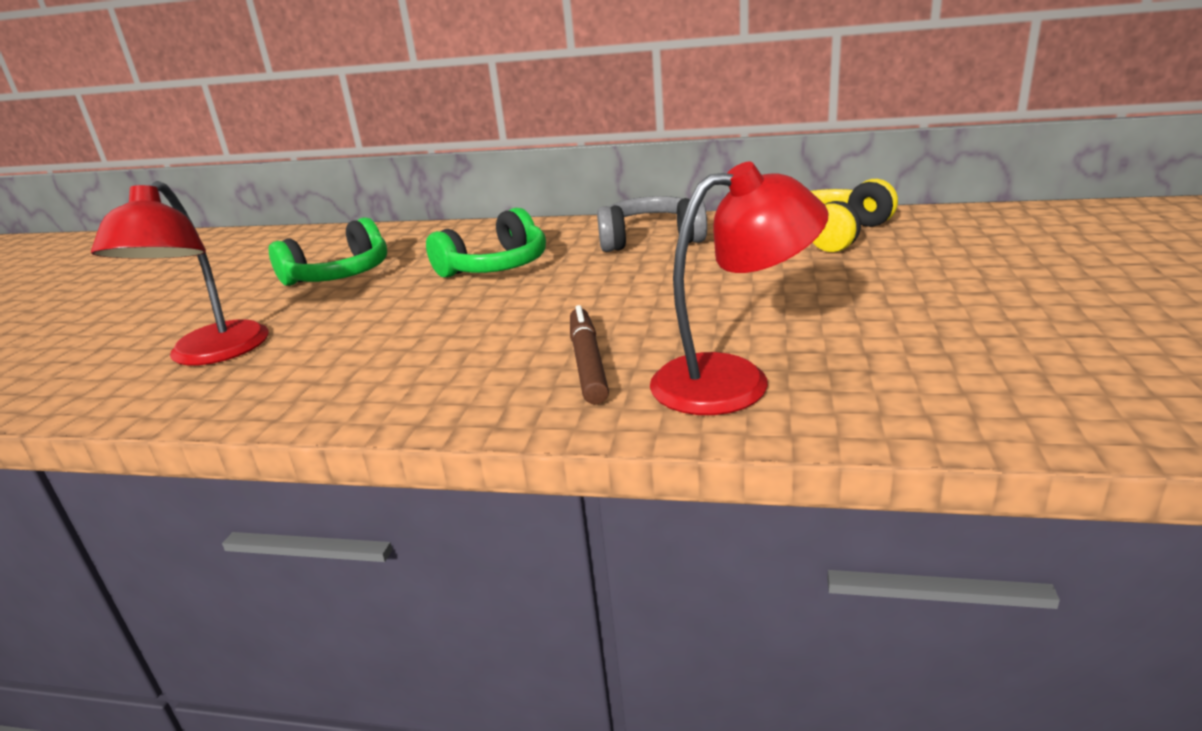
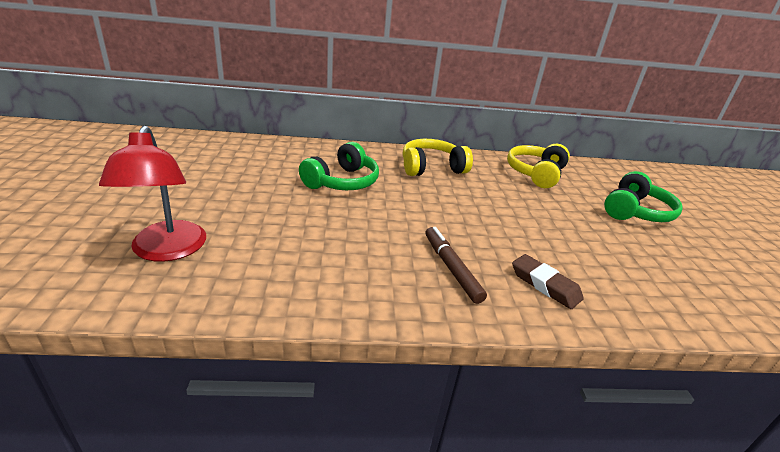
camera: 20 degrees left, 5 degrees up
(339, 275) = (229, 180): green headphones -> green headphones (635, 211)
(650, 240) = (432, 168): grey headphones -> yellow headphones
(733, 380) = (545, 285): red lamp -> brown eraser

